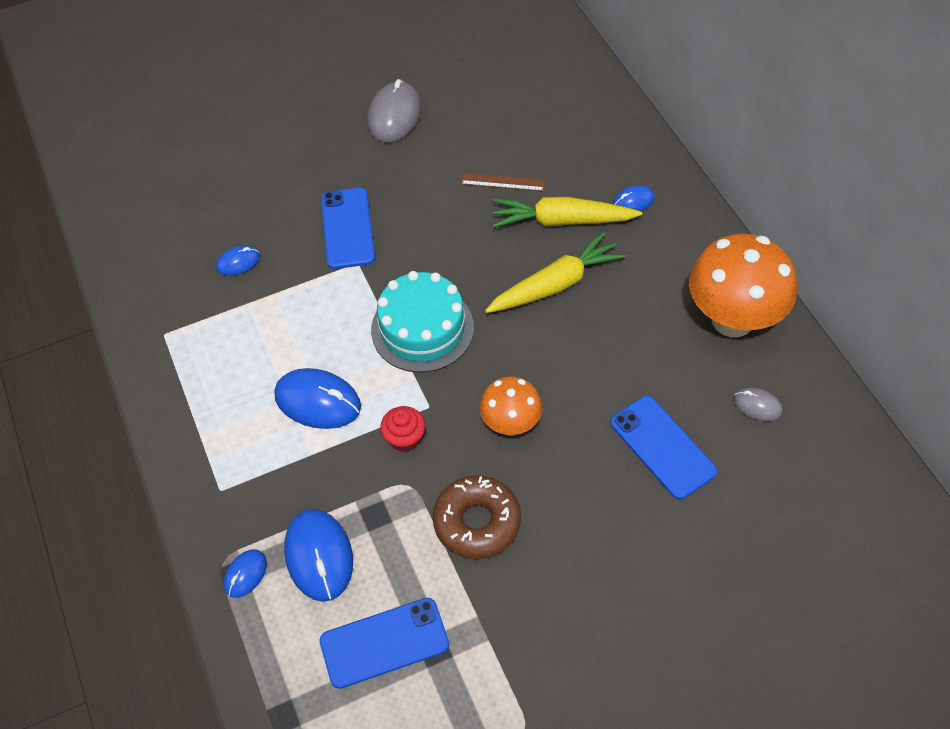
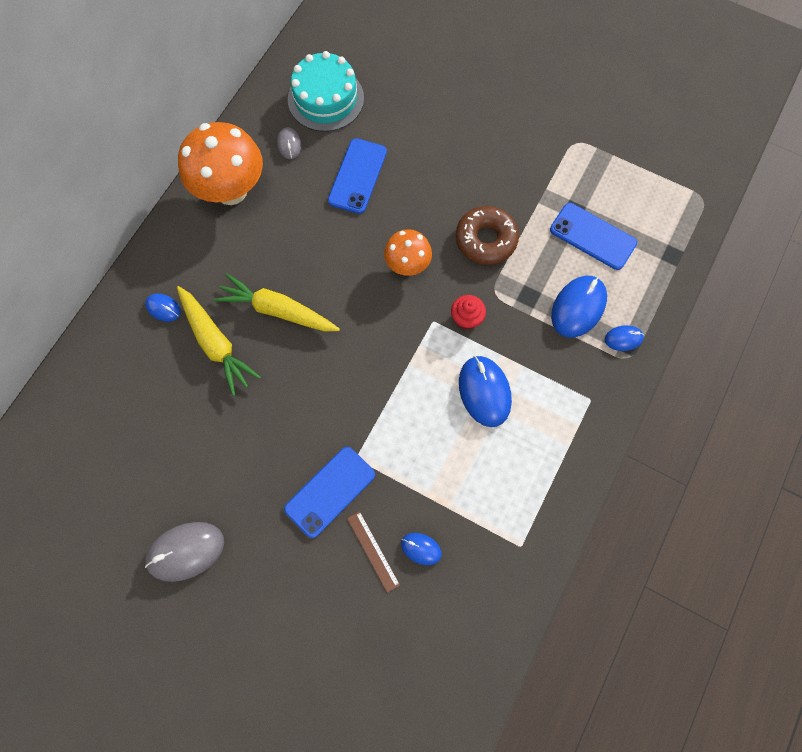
camera: 130 degrees left, 15 degrees up
(422, 328) = (378, 369): turquoise cake -> turquoise cake (326, 99)
(503, 182) = (204, 410): brown ruler -> brown ruler (373, 551)

